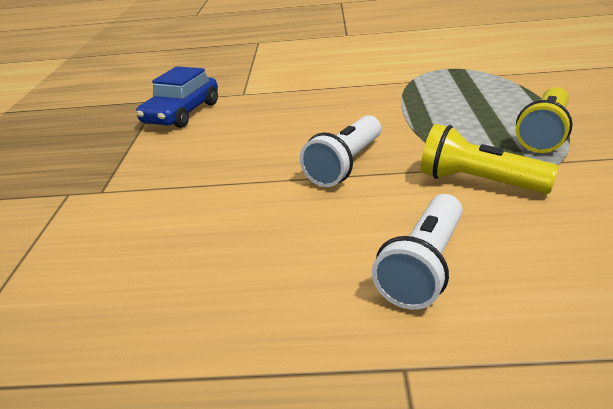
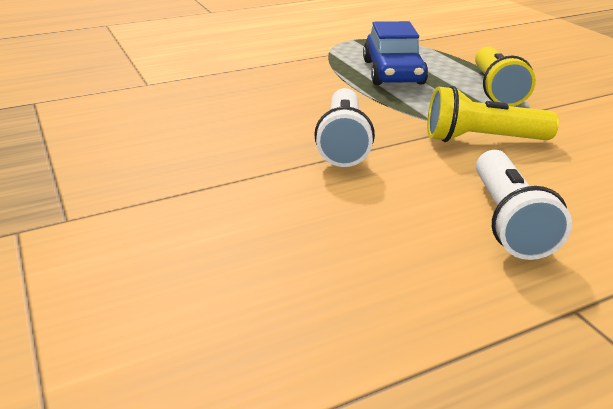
camera: 30 degrees left, 0 degrees up
(182, 113) = (86, 114): blue car -> blue car (393, 72)

